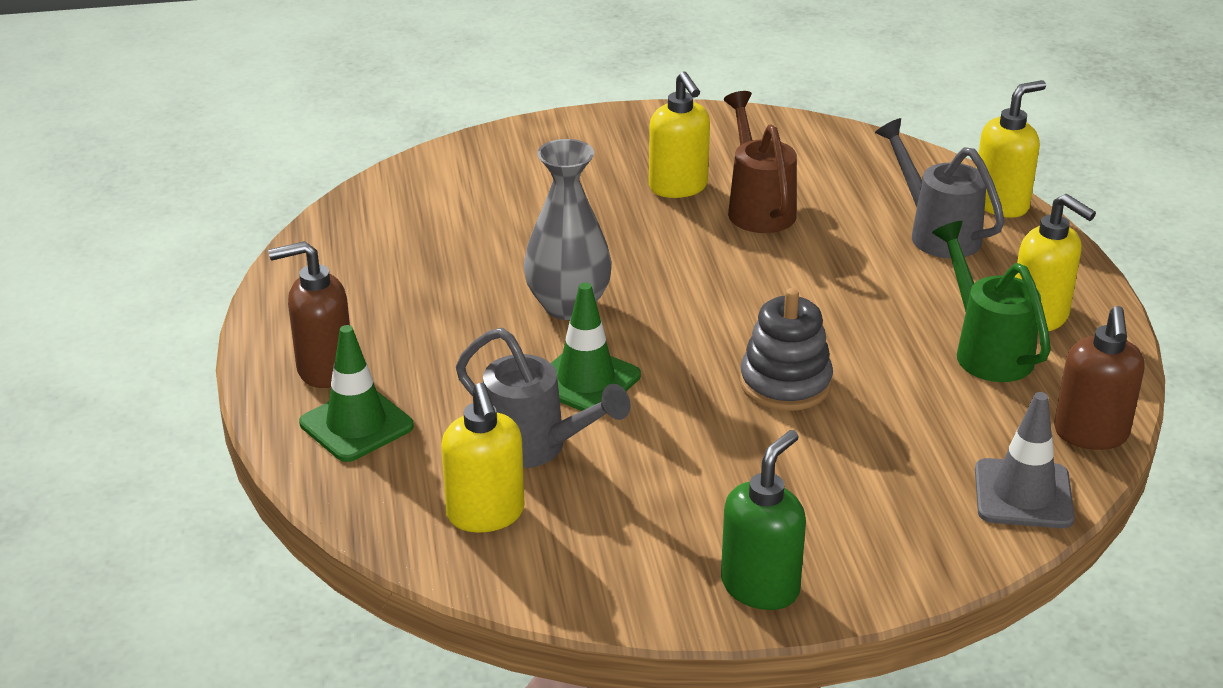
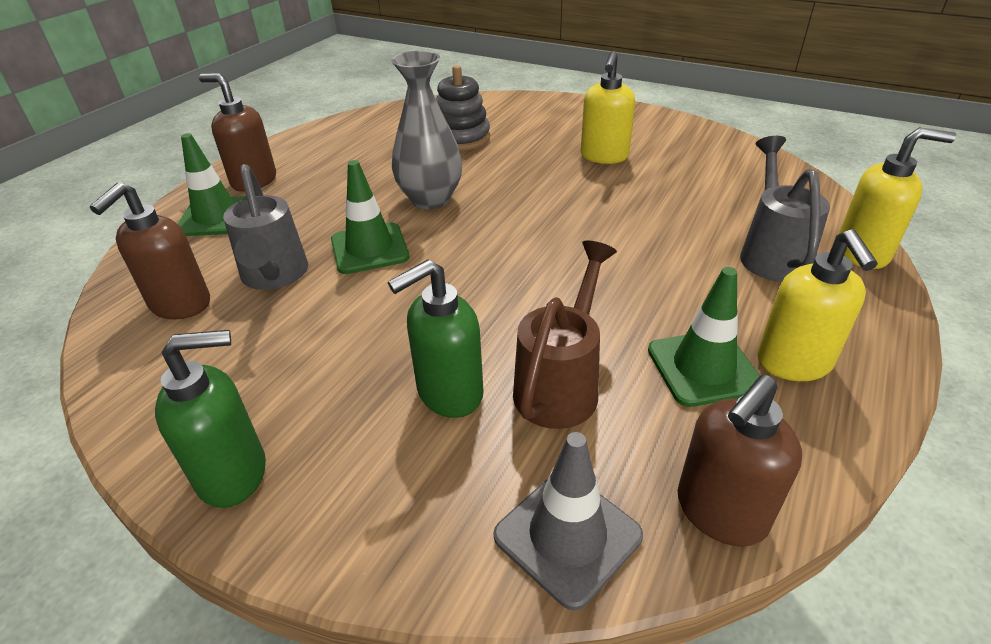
camera: 40 degrees right, 5 degrees up
(486, 514) = (180, 305): yellow soap dispenser -> brown soap dispenser
(758, 207) = (643, 186): brown watering can -> brown watering can (561, 383)
(785, 383) = (494, 313): grey stacking toy -> grey stacking toy (461, 138)
(835, 457) = (449, 393): none -> green soap dispenser
(986, 350) = (703, 368): green watering can -> green traffic cone

